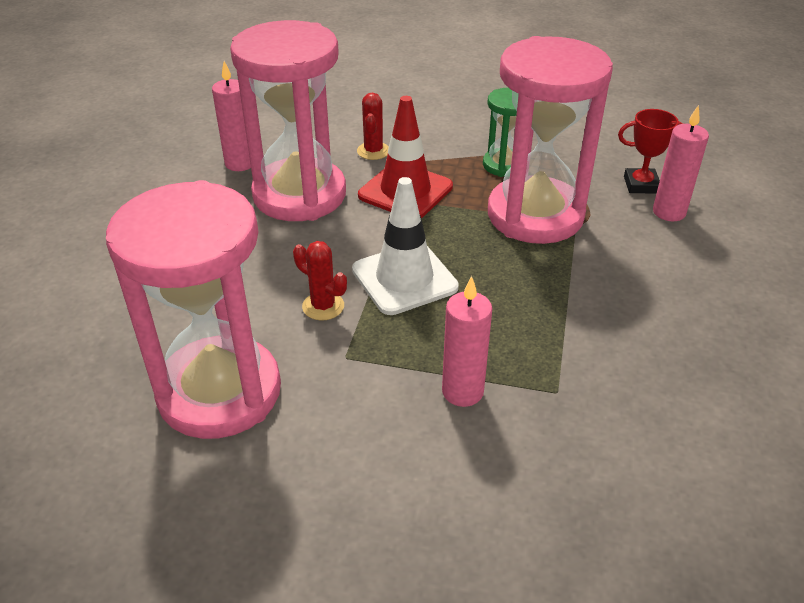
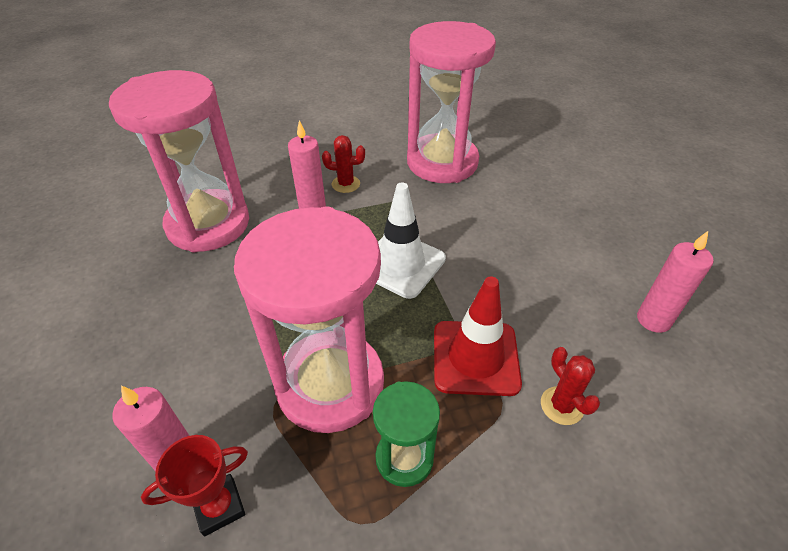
camera: 150 degrees right, 5 degrees up
(299, 195) = (559, 307): pink hourglass -> pink hourglass (208, 224)
(323, 306) = (436, 223): red cactus -> red cactus (346, 184)

